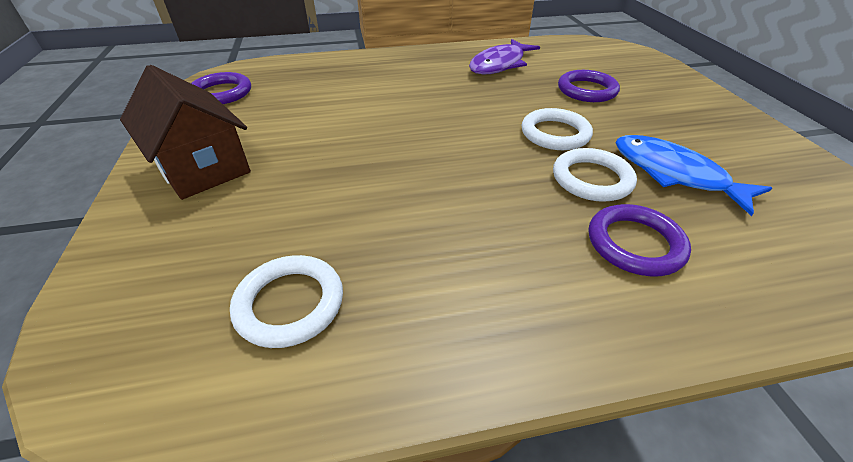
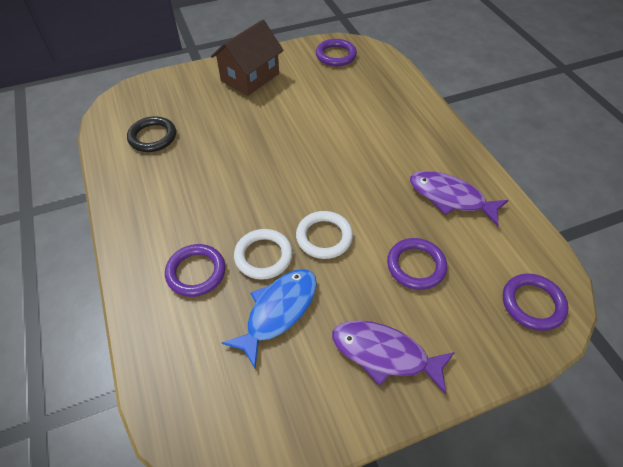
camera: 80 degrees right, 10 degrees up
(290, 304) = (152, 137): white ring -> black ring
(615, 54) = (532, 304): none -> purple ring
(696, 117) = (385, 354): none -> purple fish

